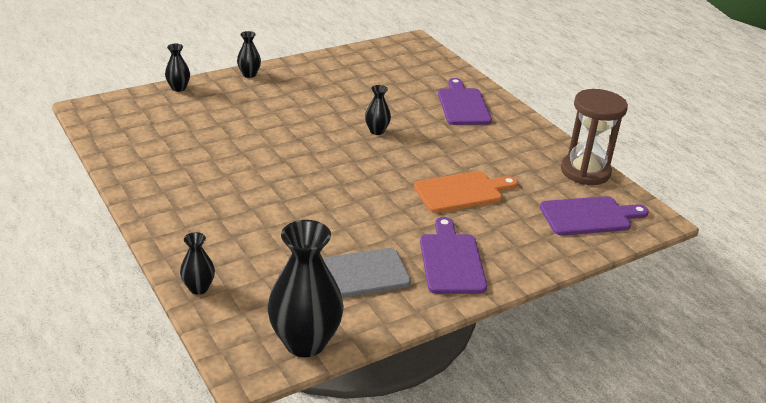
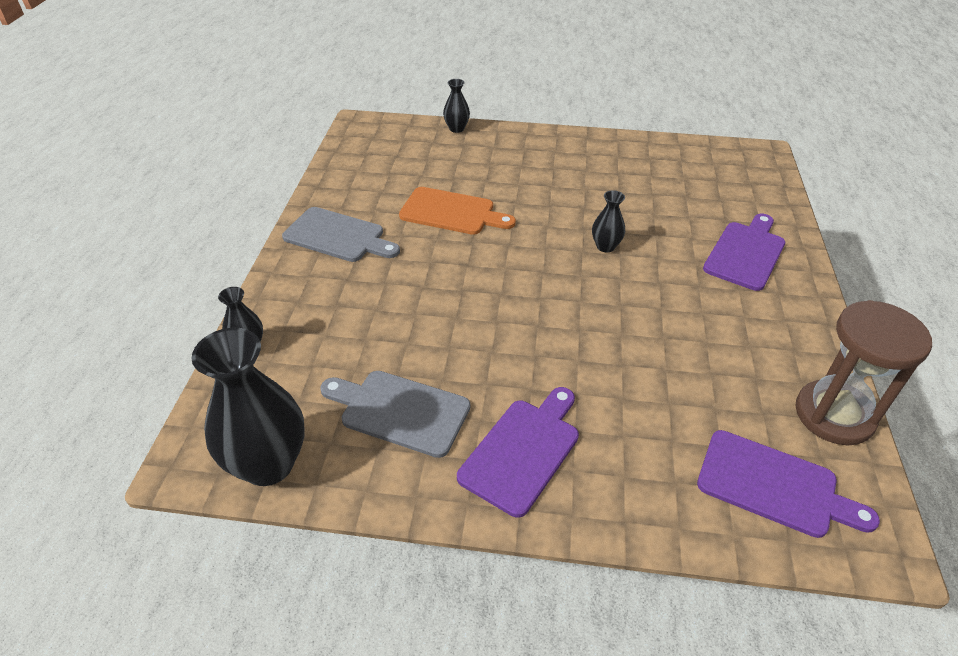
camera: 40 degrees right, 10 degrees up
(176, 193) = (338, 236): none -> grey cutting board
(249, 74) = (537, 136): black vase -> none
(462, 192) = (629, 366): orange cutting board -> orange cutting board (452, 212)

